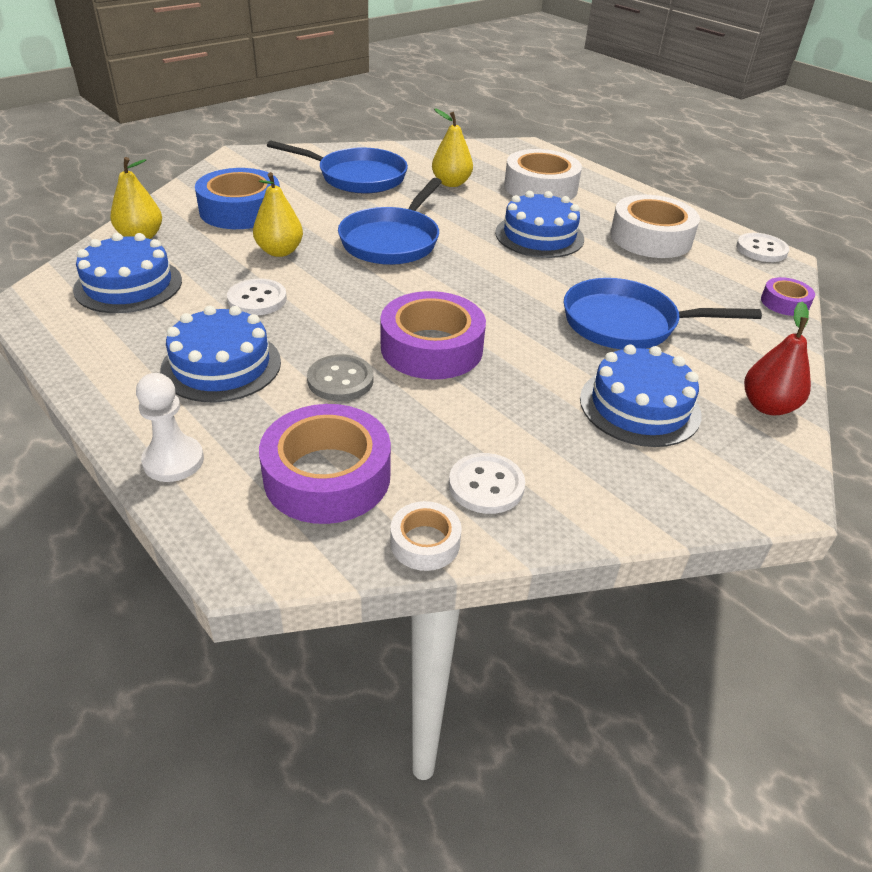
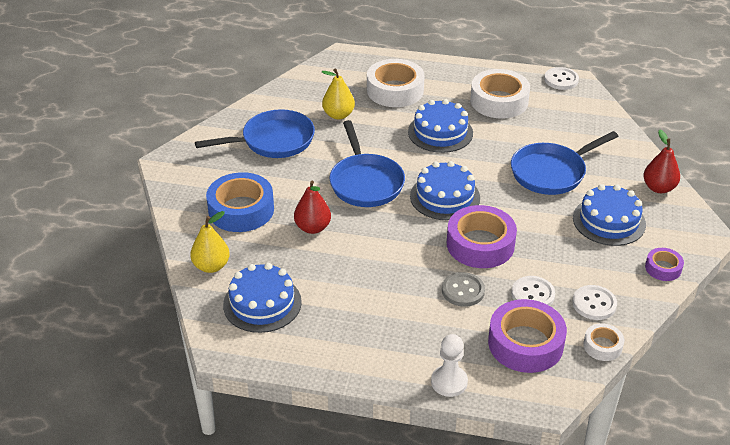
camera: 35 degrees left, 0 degrees up
(221, 365) = (393, 319): blue cake -> blue cake (445, 197)
(257, 299) = (350, 268): white button -> white button (533, 294)
(280, 251) = (313, 227): yellow pear -> red pear
(784, 303) = (607, 115): purple tape -> purple tape (663, 268)

